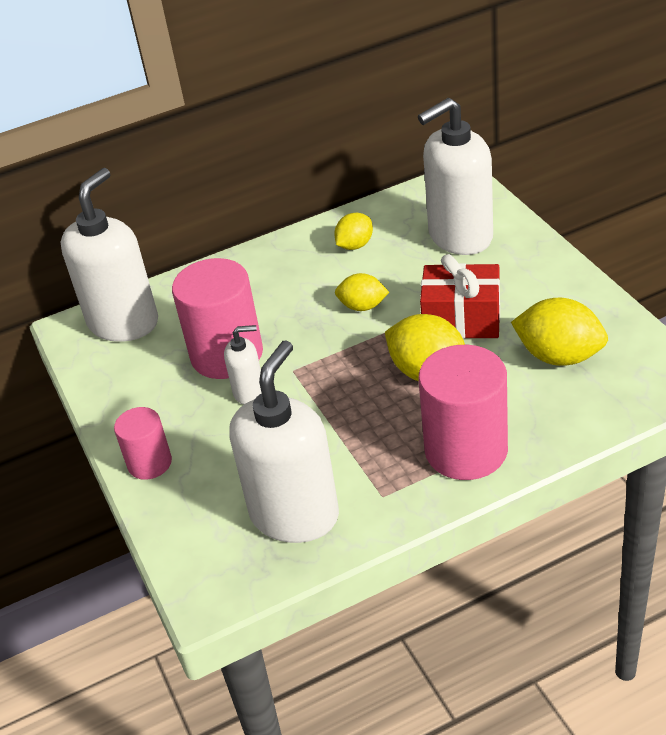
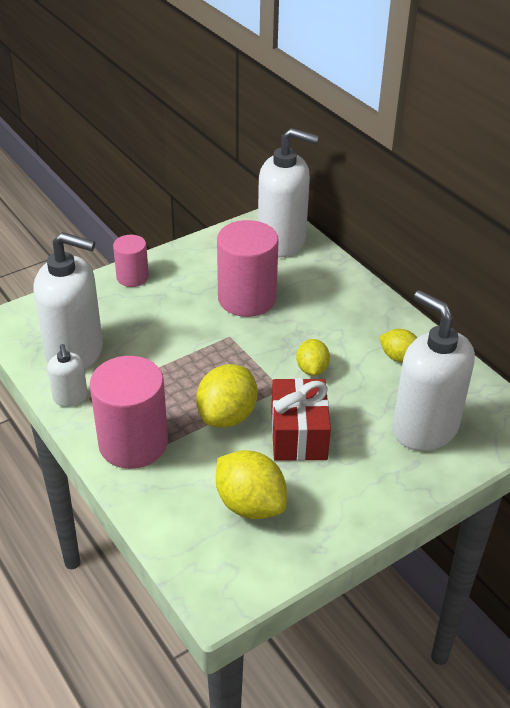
camera: 75 degrees right, 0 degrees up
(249, 392) = (204, 315): white soap dispenser -> white soap dispenser (70, 398)
(559, 356) = (250, 504): yellow lemon -> yellow lemon turned 60 degrees counterclockwise

